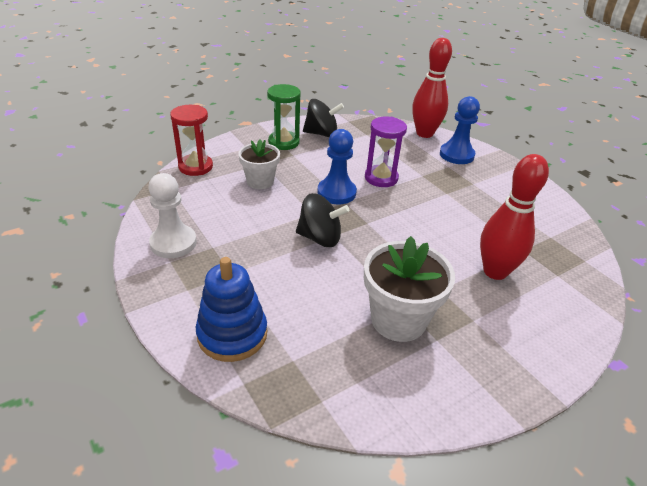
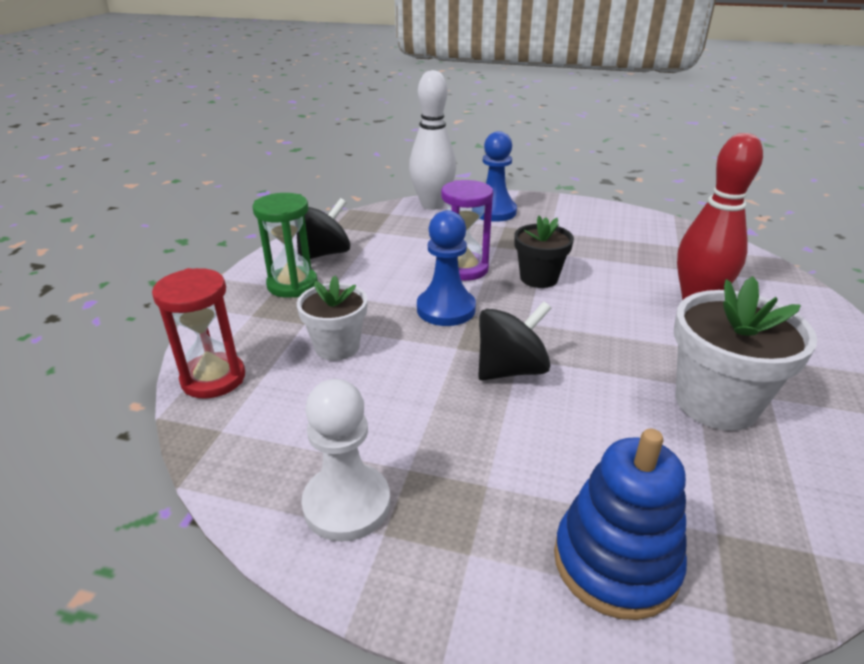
camera: 40 degrees left, 5 degrees down
(415, 205) = (539, 278): none -> black flower pot
(424, 133) = (432, 205): red bowling pin -> white bowling pin

